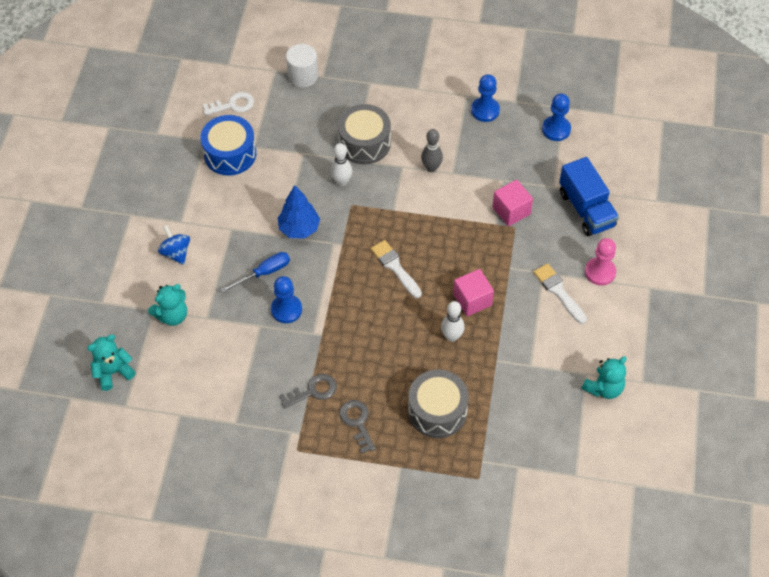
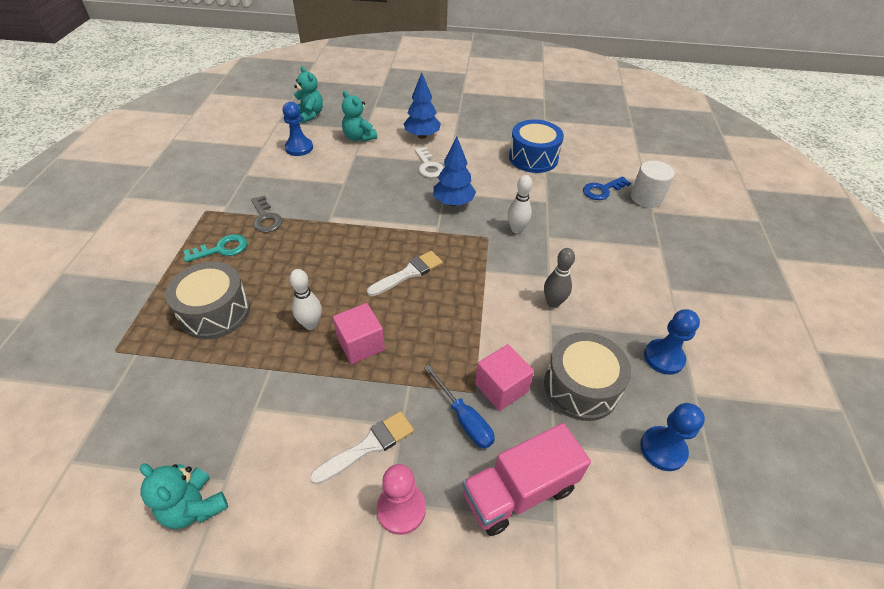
camera: 85 degrees right, 10 degrees down
(176, 252) = (422, 136): blue spinning top -> blue tree
(233, 105) = (591, 157): white key -> white key (428, 166)
(264, 273) = (401, 183): blue screwdriver -> blue screwdriver (464, 418)
(286, 309) = (359, 198): blue pawn -> blue pawn (299, 148)
(289, 107) = (602, 190): none -> blue key
(357, 422) = (222, 249): grey key -> turquoise key
(364, 143) = (573, 245): grey drum -> grey drum (581, 387)
(586, 209) = (519, 491): blue truck -> pink truck

